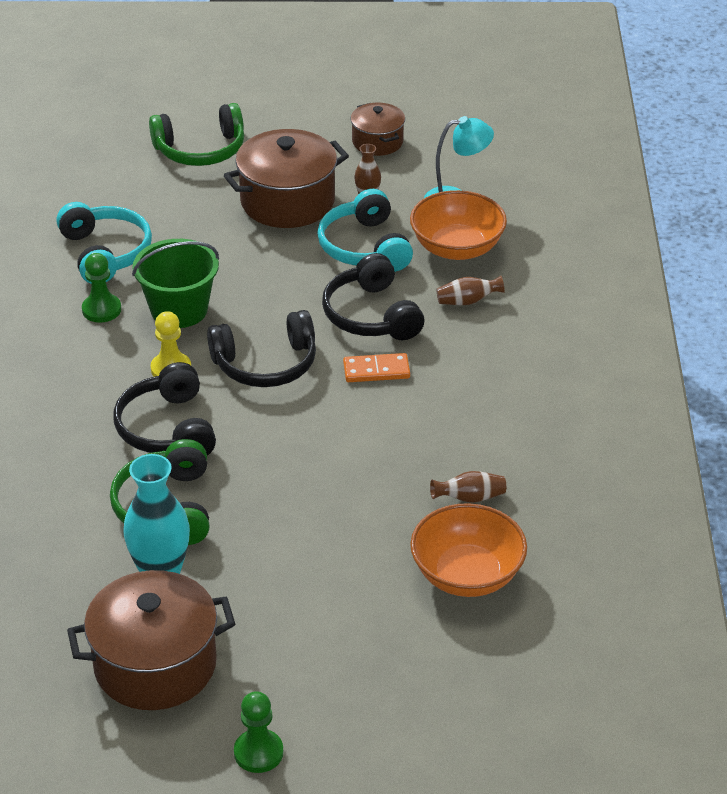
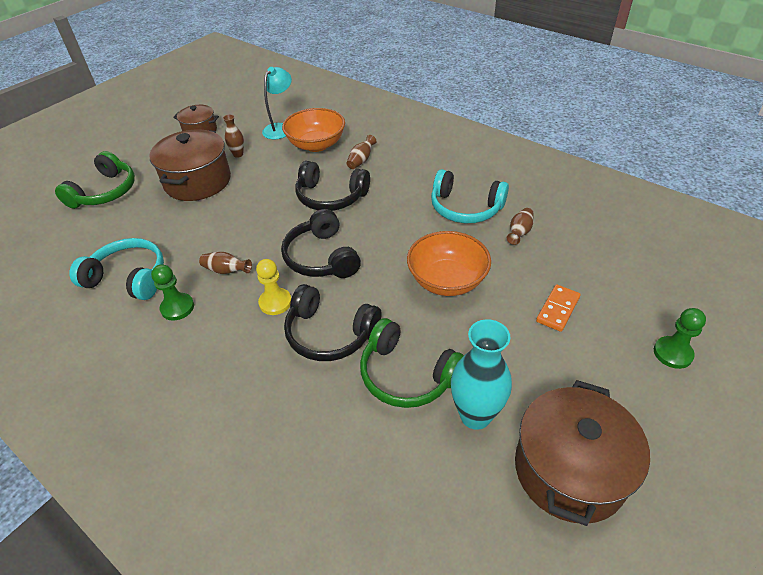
camera: 50 degrees left, 5 degrees up
(179, 310) = (226, 270): green bucket -> brown vase
(258, 752) = (701, 453): green pawn -> green pawn (672, 353)
(266, 364) = (321, 257): black headphones -> black headphones turned 135 degrees clockwise
(365, 247) = (273, 173): turquoise headphones -> turquoise headphones (465, 208)
(376, 371) = (378, 216): orange domino -> orange domino (558, 309)
(467, 575) = (584, 264): orange bowl -> orange bowl (447, 280)

